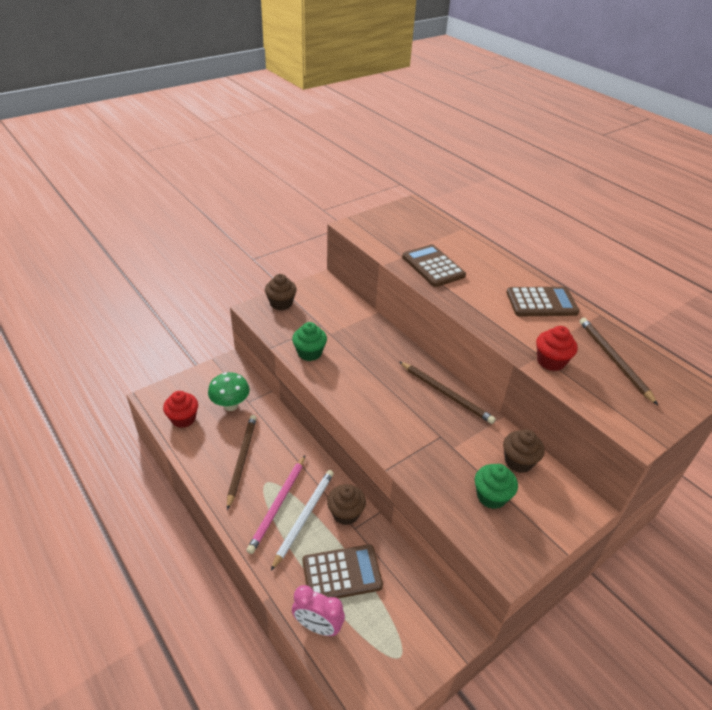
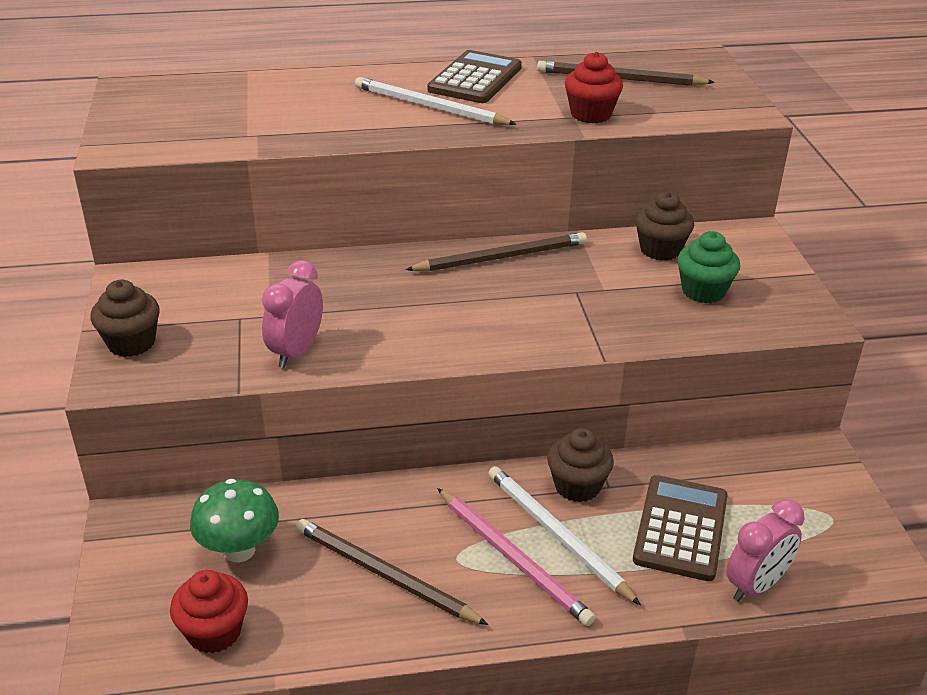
camera: 60 degrees left, 5 degrees down
(309, 353) = (296, 352): green cupcake -> pink clock
(433, 266) = (311, 121): brown calculator -> none
(490, 298) = (429, 107): none -> white pencil

